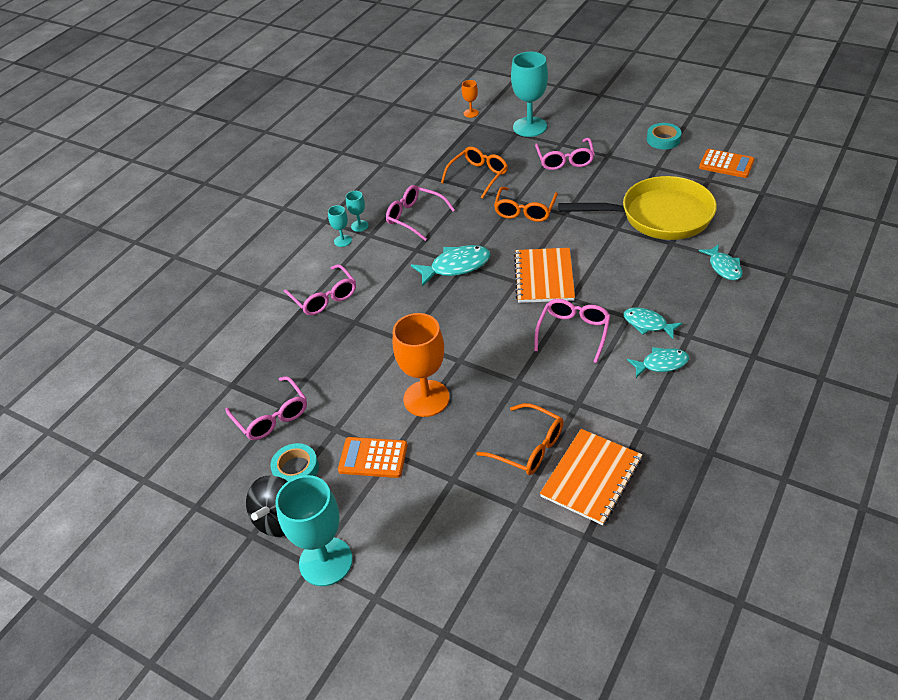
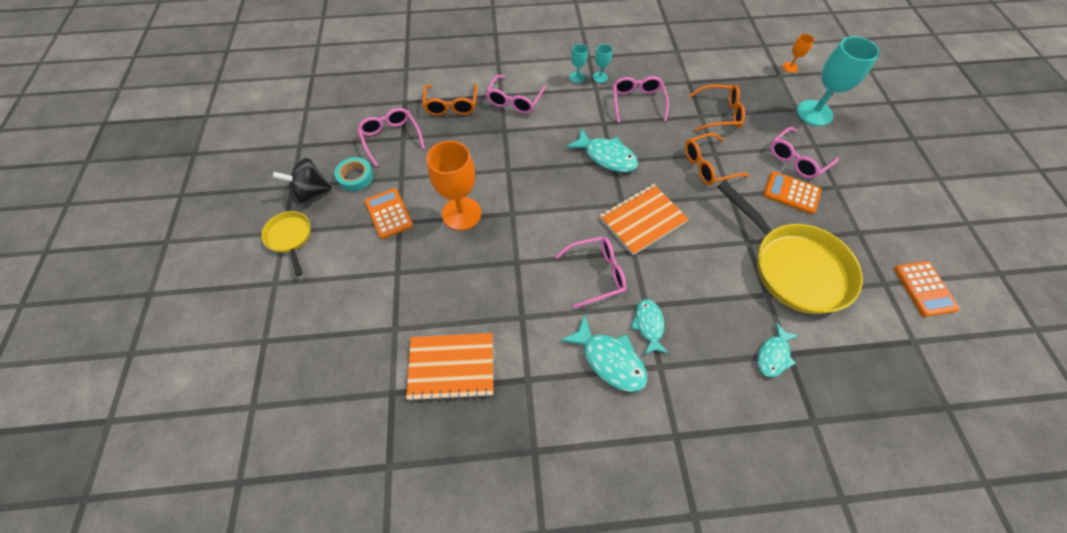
camera: 50 degrees right, 15 degrees up
(272, 417) = (391, 138): pink glasses -> pink glasses turned 135 degrees clockwise
(326, 561) = (290, 238): turquoise goblet -> yellow pan
(529, 447) = (455, 306): orange glasses -> orange glasses (451, 105)
(593, 180) = (791, 193): none -> orange calculator
(661, 364) = (609, 360): turquoise fish -> turquoise fish, size x1.51
(663, 139) = (904, 218): turquoise tape -> none

